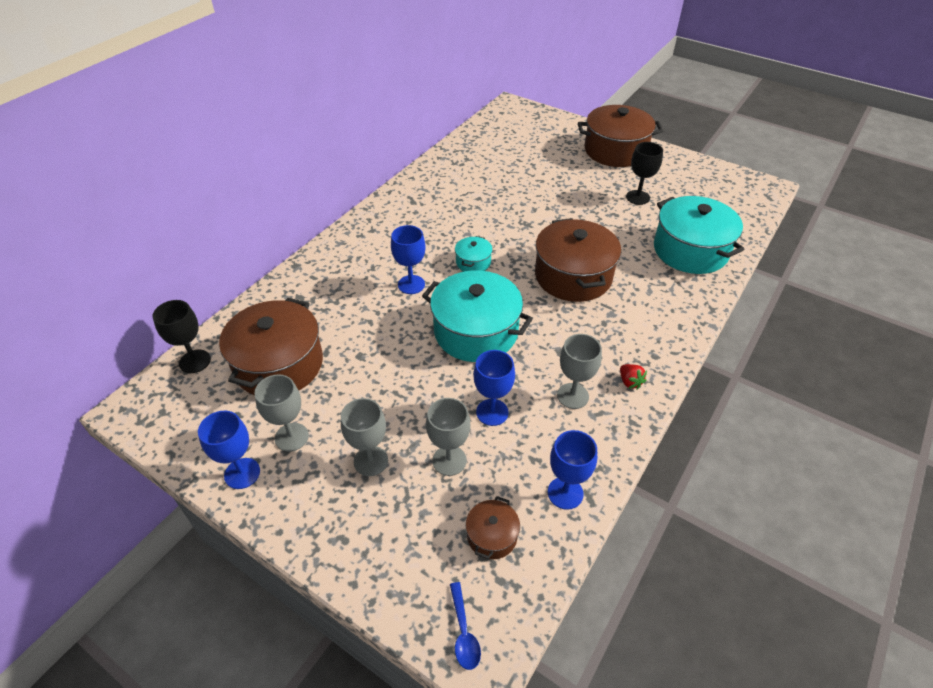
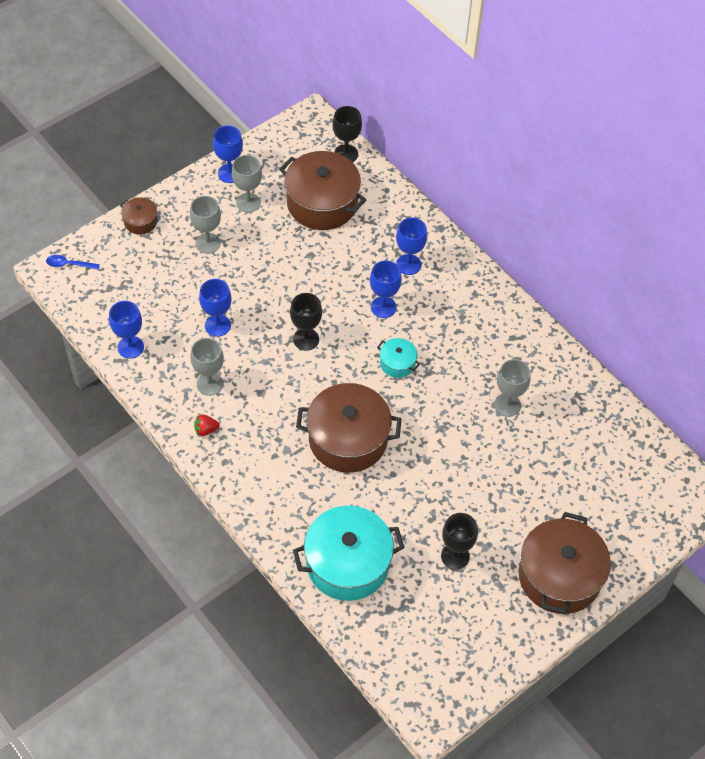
camera: 105 degrees right, 10 degrees up
(350, 278) = (408, 264): none -> blue goblet
(449, 460) = (187, 288): grey goblet -> grey goblet (507, 405)
(476, 331) = (306, 339): turquoise pot -> black goblet
(492, 536) = (120, 295): brown pot -> brown pot (140, 221)

